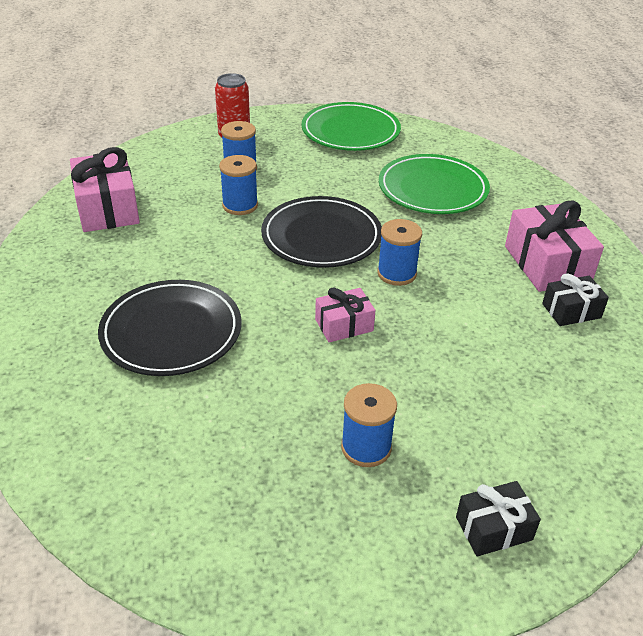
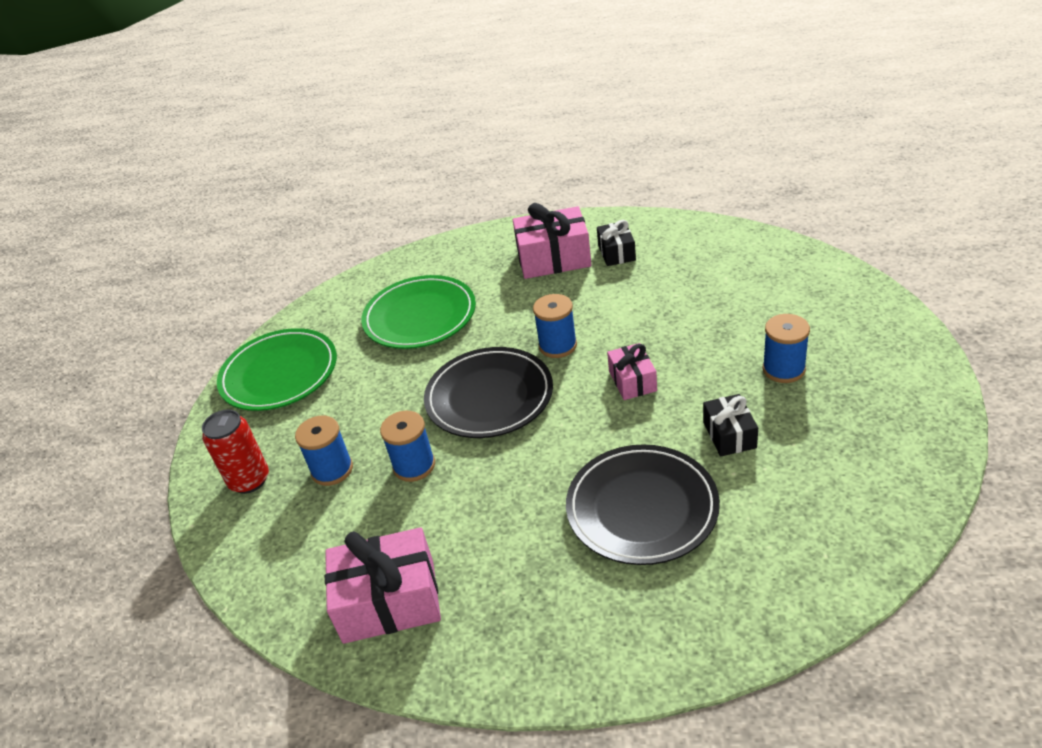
camera: 75 degrees left, 0 degrees up
(494, 528) = (849, 309): black gift -> black gift (729, 435)

